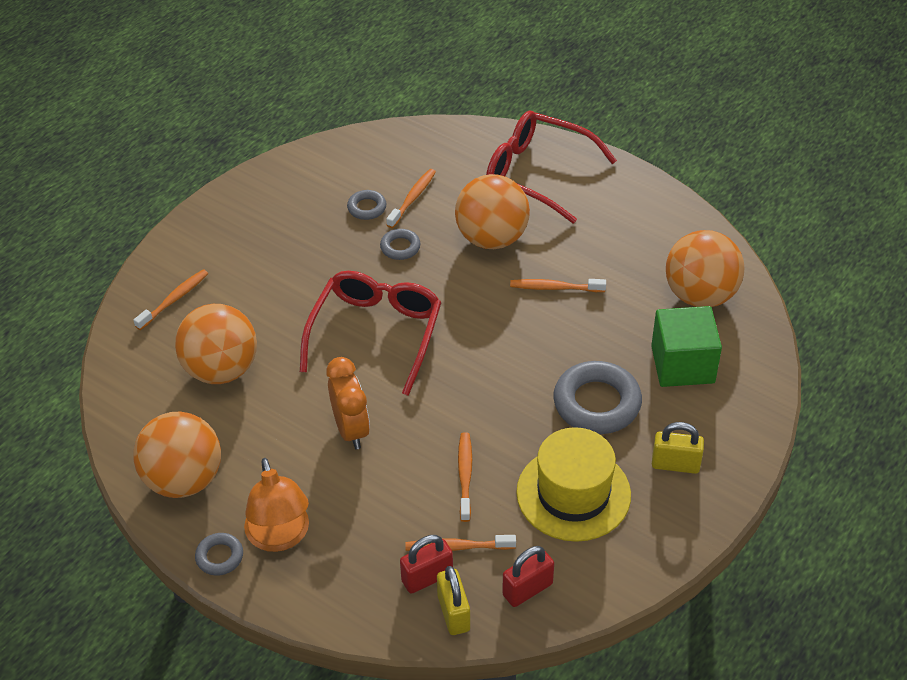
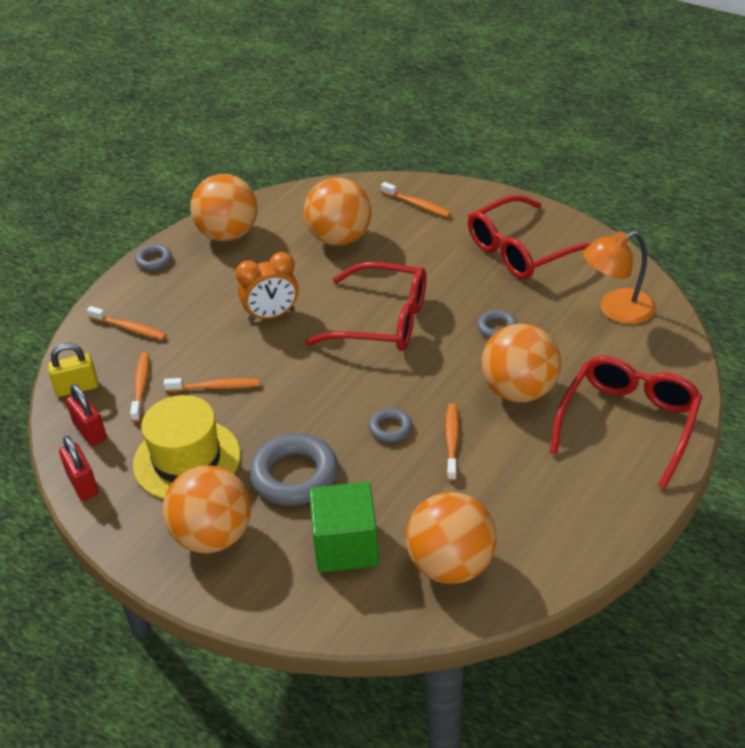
camera: 90 degrees right, 5 degrees down
(280, 220) = (522, 250): none -> red glasses
(280, 537) = (167, 288): orange lamp -> orange lamp (616, 310)
(367, 208) = (549, 302): grey ring -> grey ring (390, 428)
(412, 198) = (568, 331): orange toothbrush -> orange toothbrush (129, 328)
(427, 577) = (114, 370): red padlock -> red padlock (83, 484)
(675, 464) = (213, 536): yellow padlock -> orange ball

